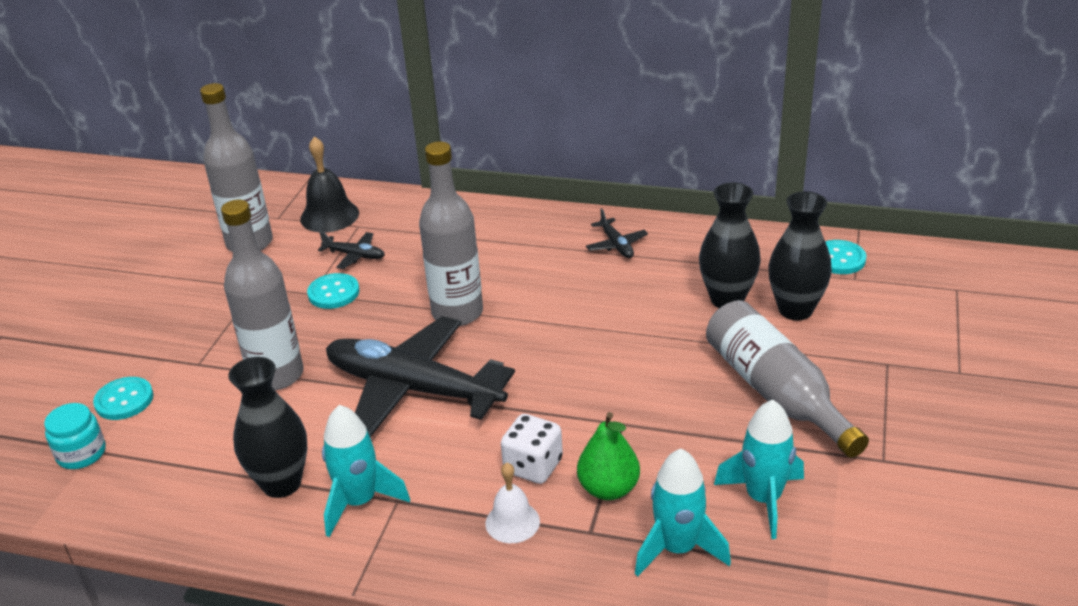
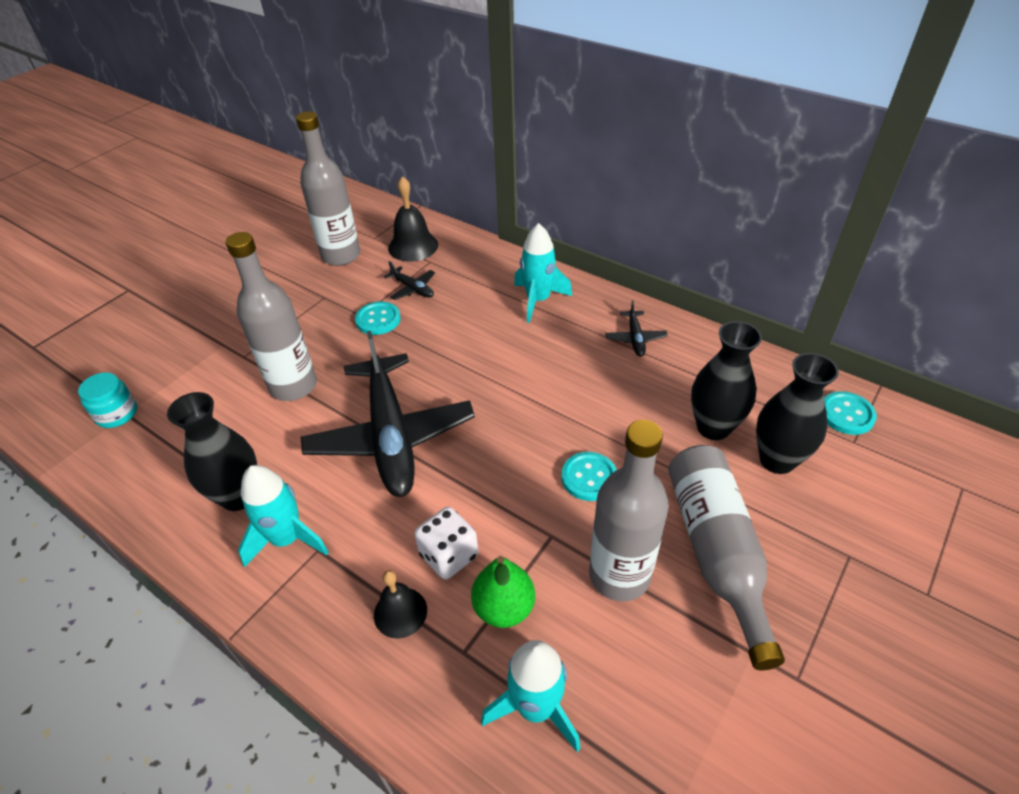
camera: 20 degrees right, 10 degrees up
(124, 400) = (173, 374): turquoise button -> turquoise button (589, 477)
(414, 389) = (391, 435): black plane -> black plane turned 150 degrees counterclockwise
(457, 313) = (465, 369): grey bottle -> grey bottle (619, 575)
(512, 522) = (400, 612): white bell -> black bell
(763, 499) = (648, 679): turquoise rocket -> turquoise rocket (538, 300)

